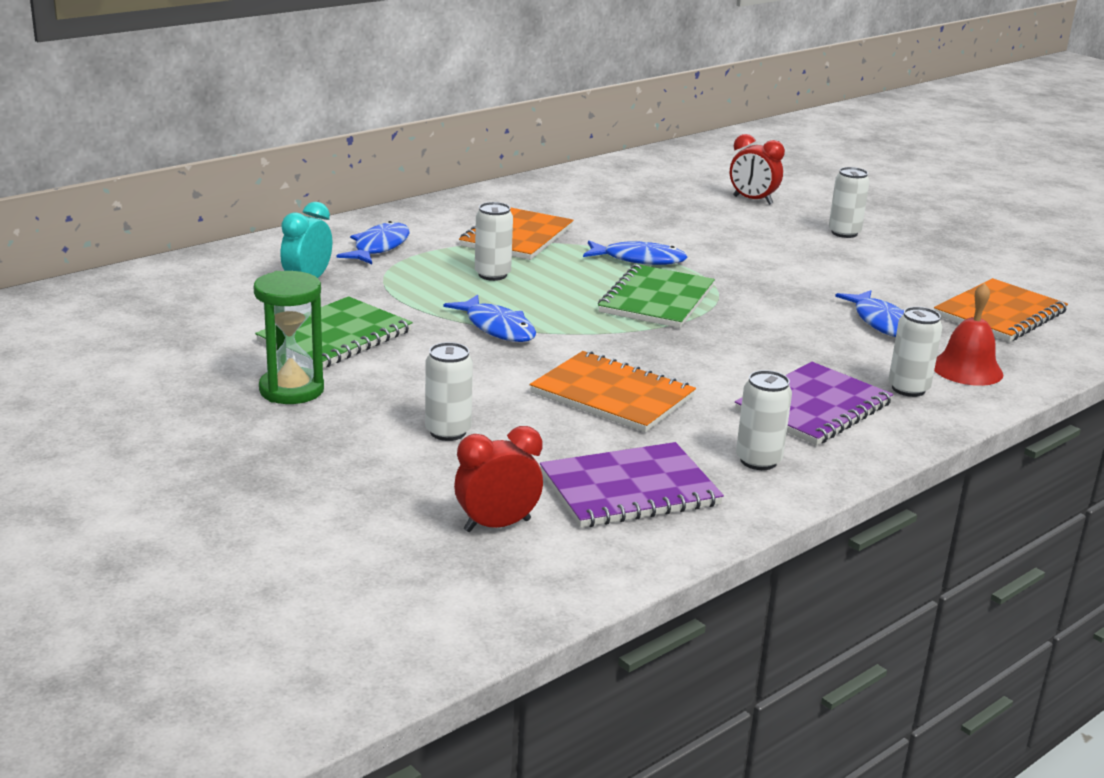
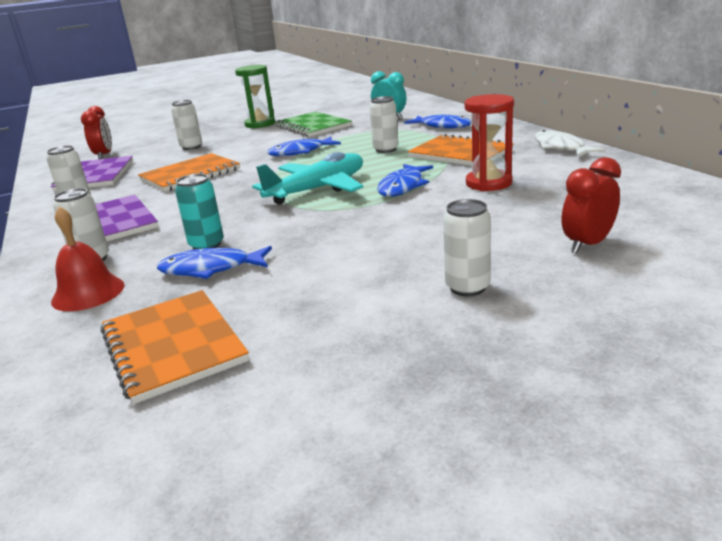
camera: 110 degrees right, 0 degrees up
(499, 195) = (560, 148): none -> white fish
(621, 225) = (488, 183): none -> red hourglass
(657, 300) = (318, 189): green notebook -> turquoise plane
(836, 334) = (207, 245): none -> turquoise can

